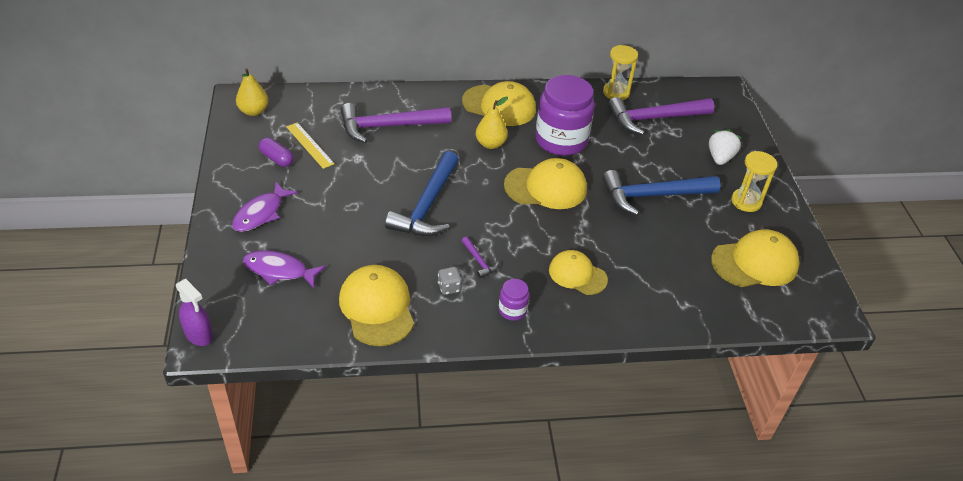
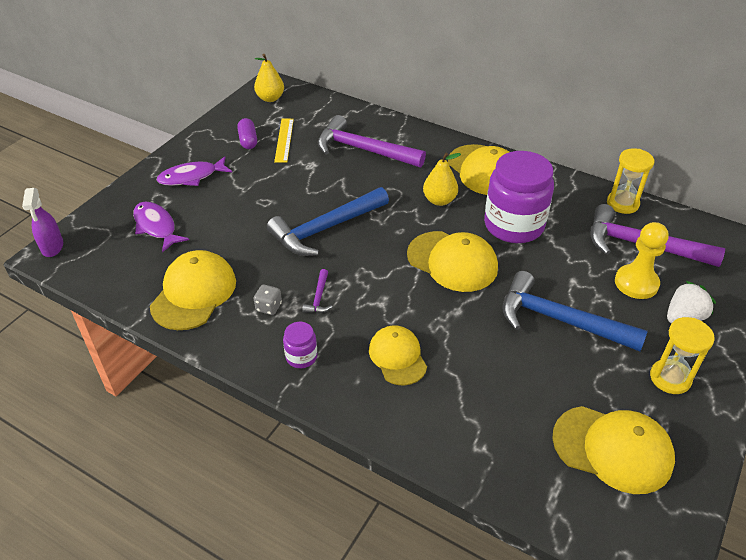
camera: 40 degrees right, 0 degrees up
(674, 147) = (636, 283): none -> yellow pawn

